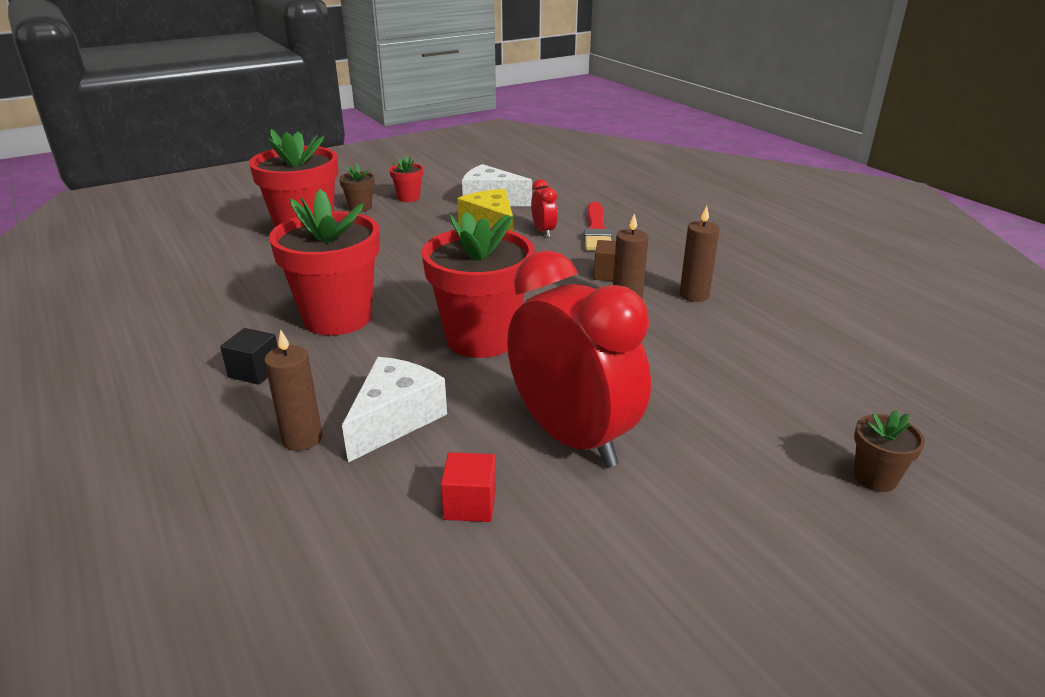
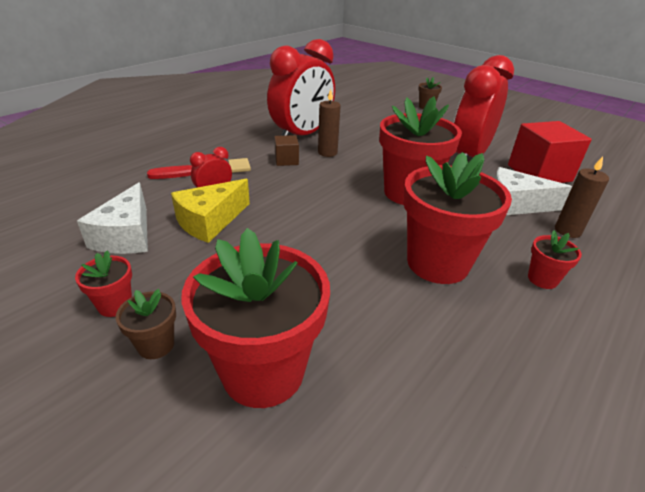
camera: 110 degrees left, 5 degrees up
(255, 371) = (542, 279): black cube -> red flower pot
(470, 504) = (539, 173): red cube -> red cube, size x2.03
(694, 295) = (302, 135): brown candle -> red clock

